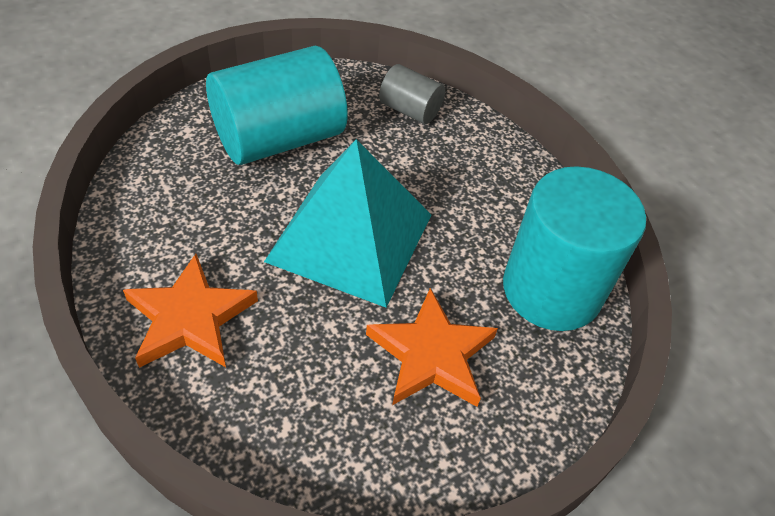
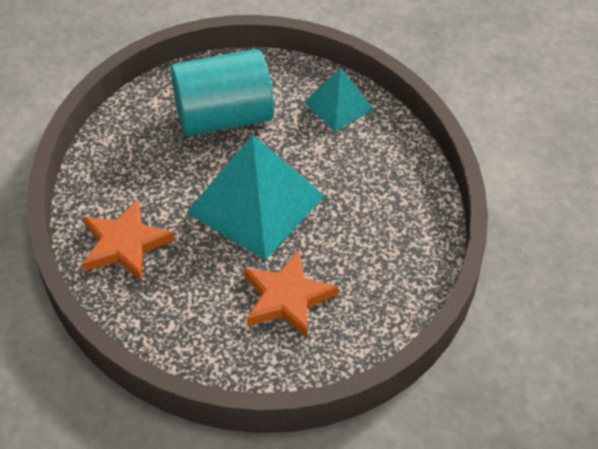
camera: 20 degrees right, 0 degrees up
(410, 110) = (338, 105): grey cylinder -> turquoise pyramid
(551, 290) = (397, 267): turquoise cylinder -> none

